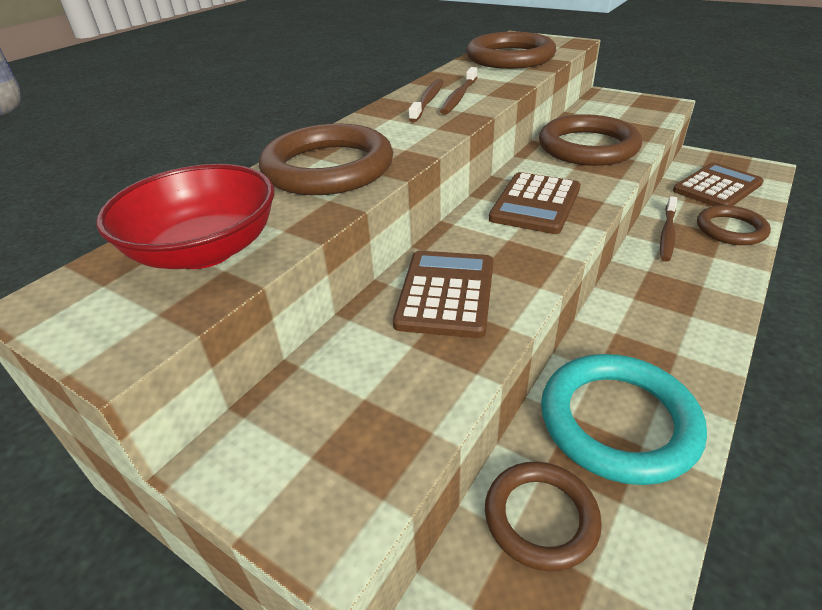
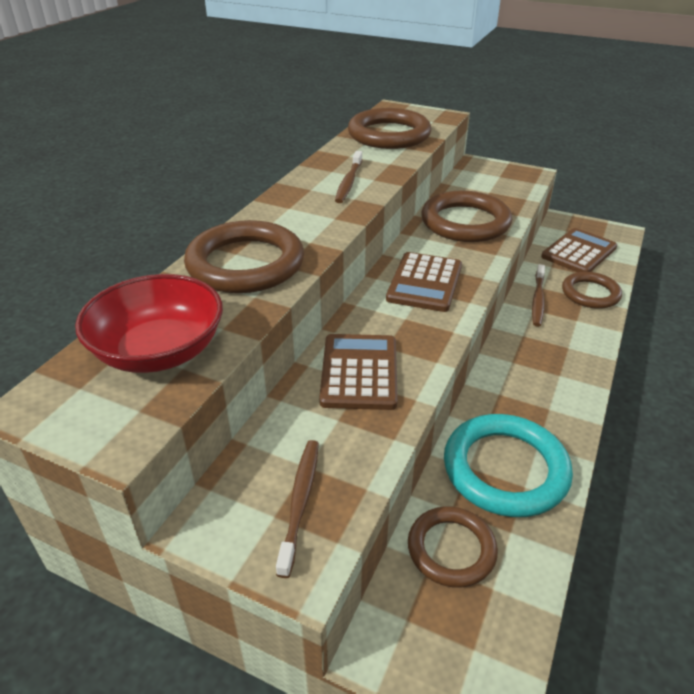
camera: 10 degrees left, 0 degrees up
(428, 101) = (321, 187): brown toothbrush -> brown toothbrush (300, 501)

